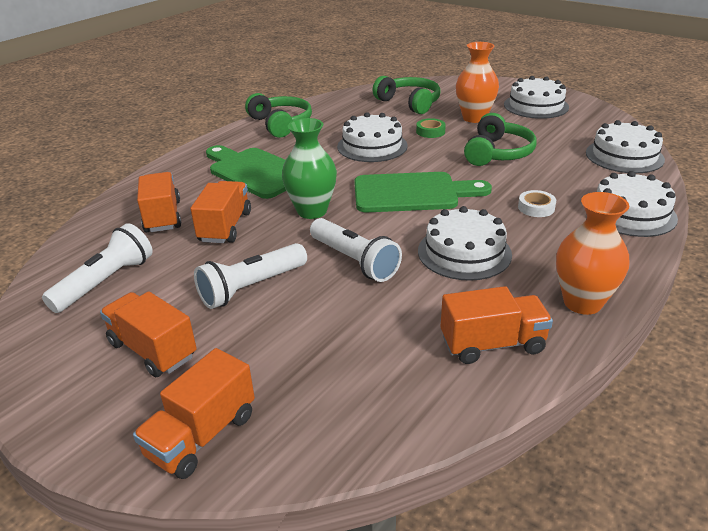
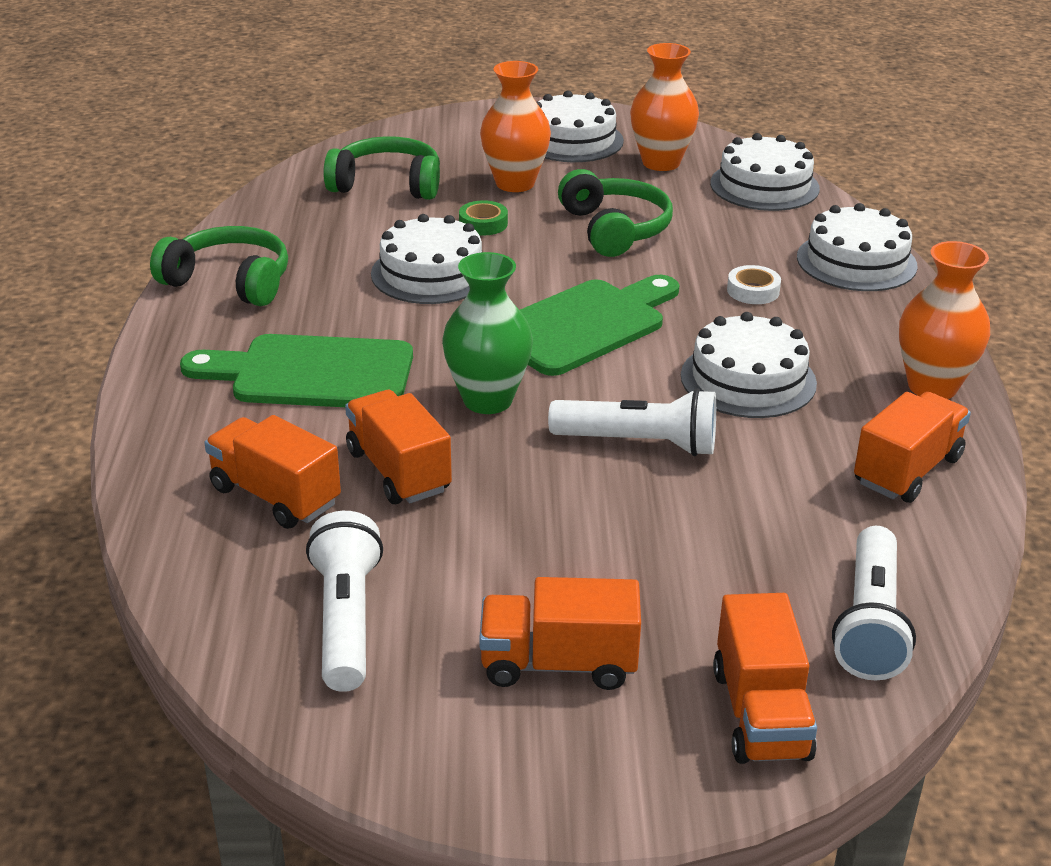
camera: 40 degrees left, 0 degrees up
(251, 287) = (562, 532): white flashlight -> white flashlight (869, 623)
(573, 128) = (661, 163): none -> orange vase

